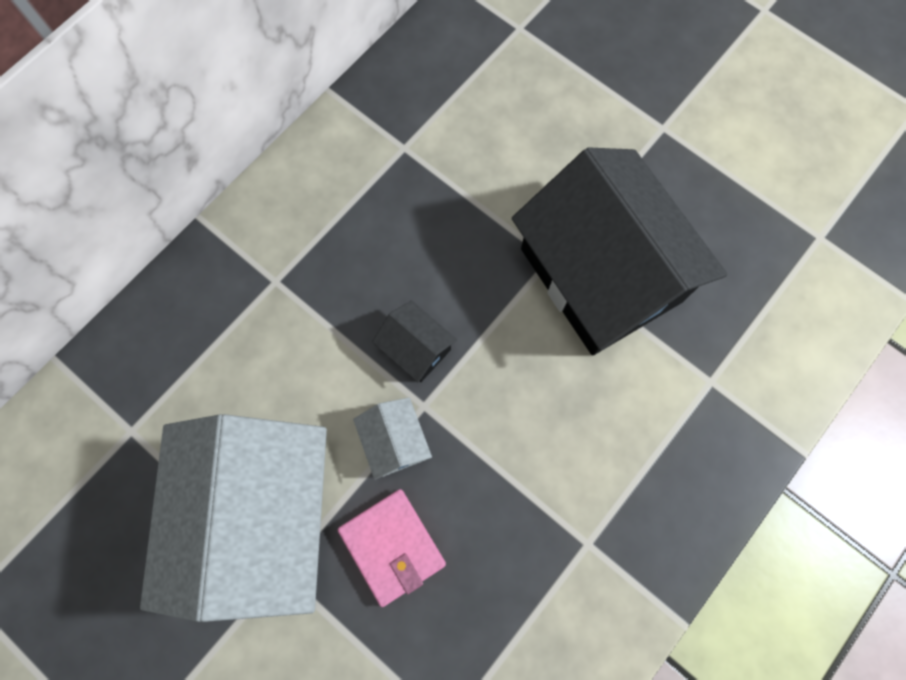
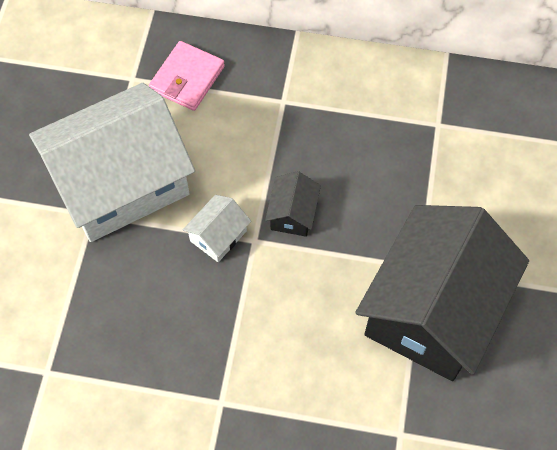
camera: 60 degrees right, 10 degrees down
(392, 546) = (146, 273): pink wallet -> pink wallet (187, 78)

